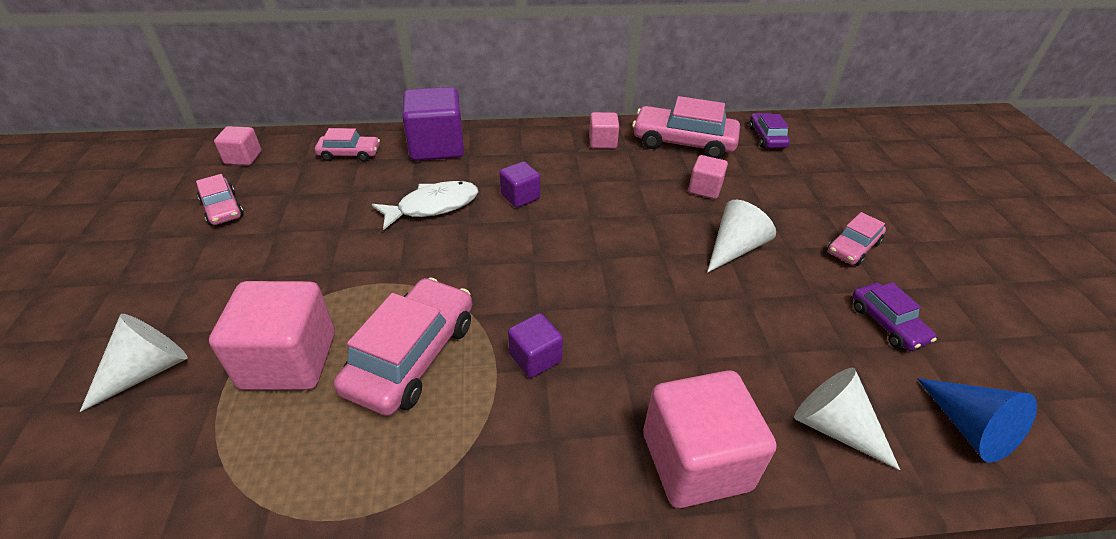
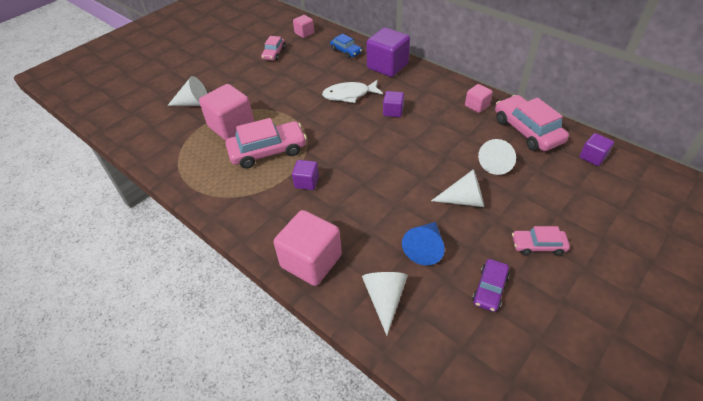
camera: 50 degrees right, 5 degrees up
(349, 154) = (346, 51): pink car -> blue car
(433, 206) = (349, 95): white fish -> white fish turned 150 degrees clockwise
(704, 189) = (497, 162): pink cube -> white cone
(766, 137) = (592, 157): purple car -> purple cube
(968, 428) = (450, 355): blue cone -> blue cone (425, 248)

